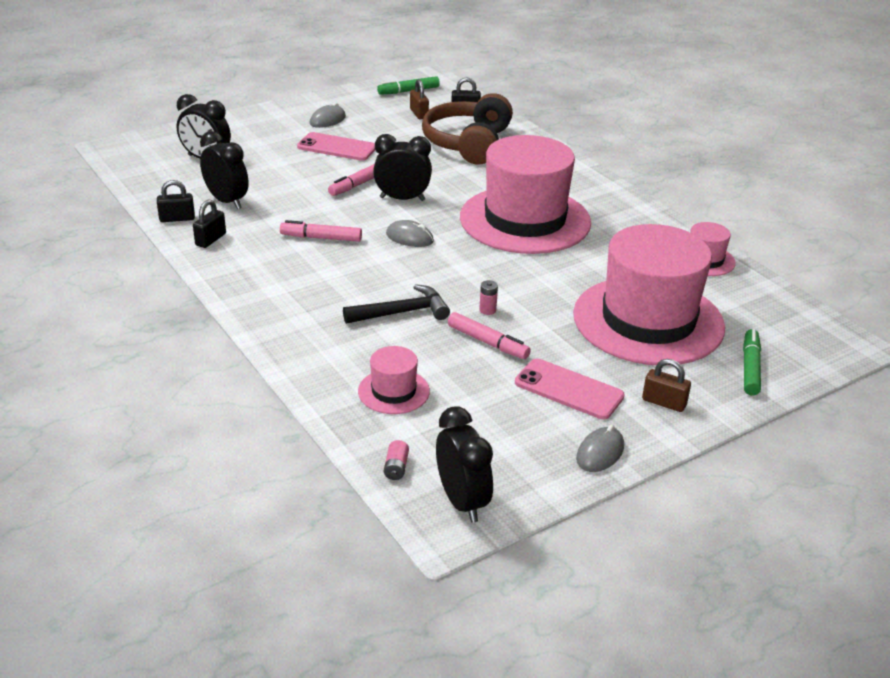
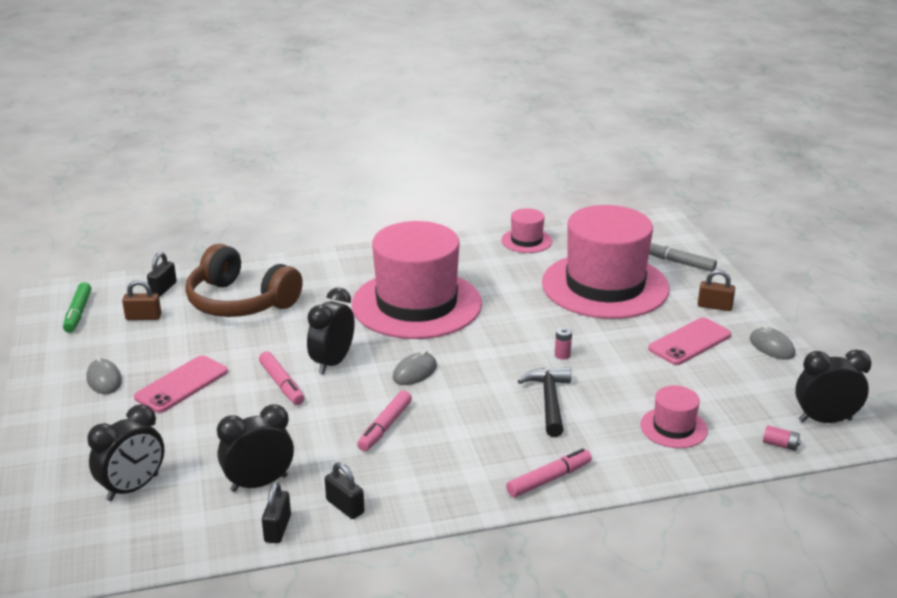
camera: 70 degrees left, 5 degrees down
(488, 342) = (613, 365): pink marker -> pink marker (549, 479)
(664, 402) = (714, 306): brown padlock -> brown padlock turned 60 degrees clockwise
(750, 368) = (679, 262): green marker -> grey marker

